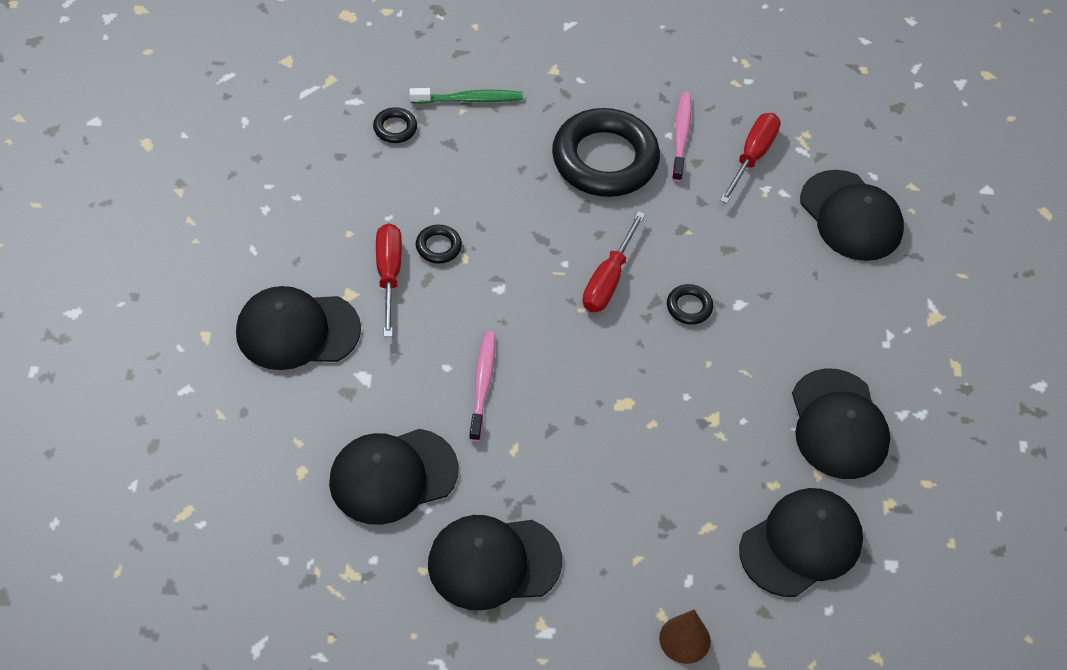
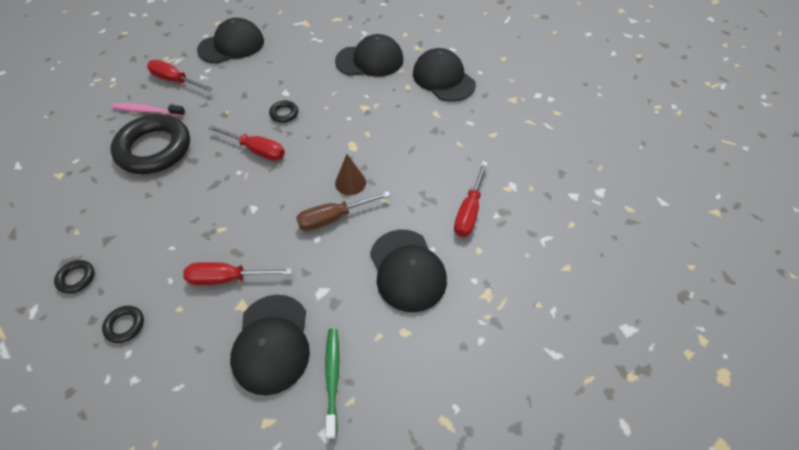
camera: 85 degrees left, 0 degrees up
(438, 247) = (207, 245): black ring -> black ring (125, 325)
(469, 99) = (66, 227): green toothbrush -> green toothbrush (332, 378)
(482, 384) = (333, 218): pink toothbrush -> brown screwdriver
(494, 562) = (469, 211): black cap -> red screwdriver
(685, 639) = (506, 125): brown cone -> brown cone (350, 182)

